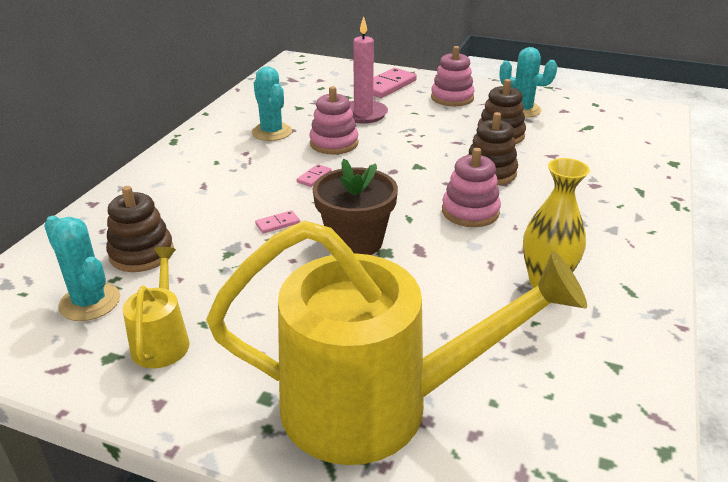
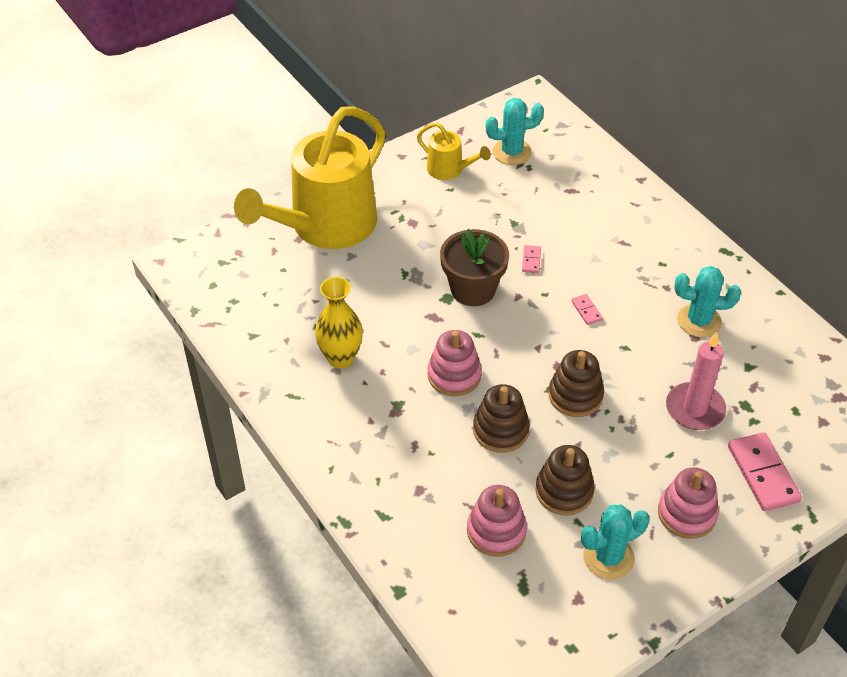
camera: 125 degrees right, 15 degrees up
(142, 253) = (548, 185): brown stacking toy -> brown stacking toy (575, 395)
(334, 143) = (642, 353): pink stacking toy -> pink stacking toy (496, 531)

